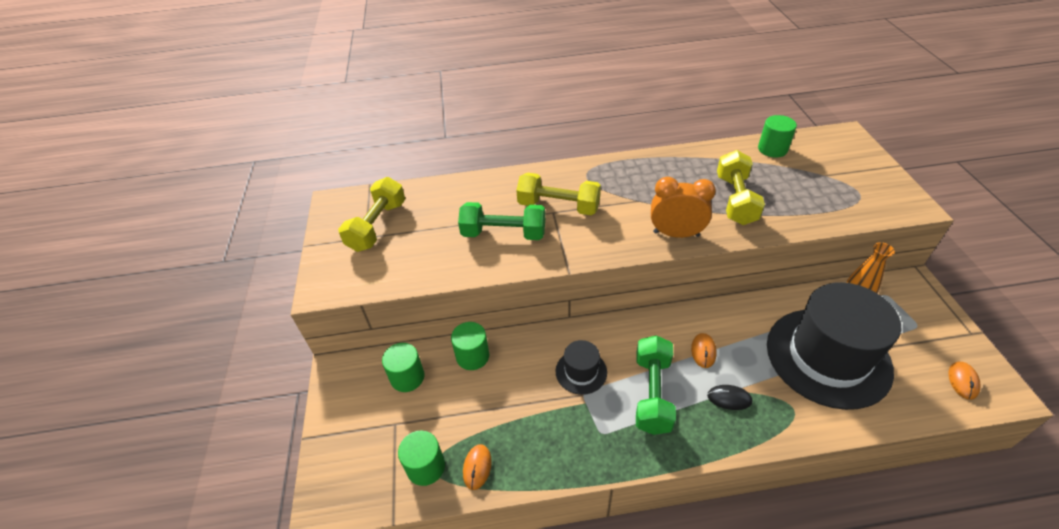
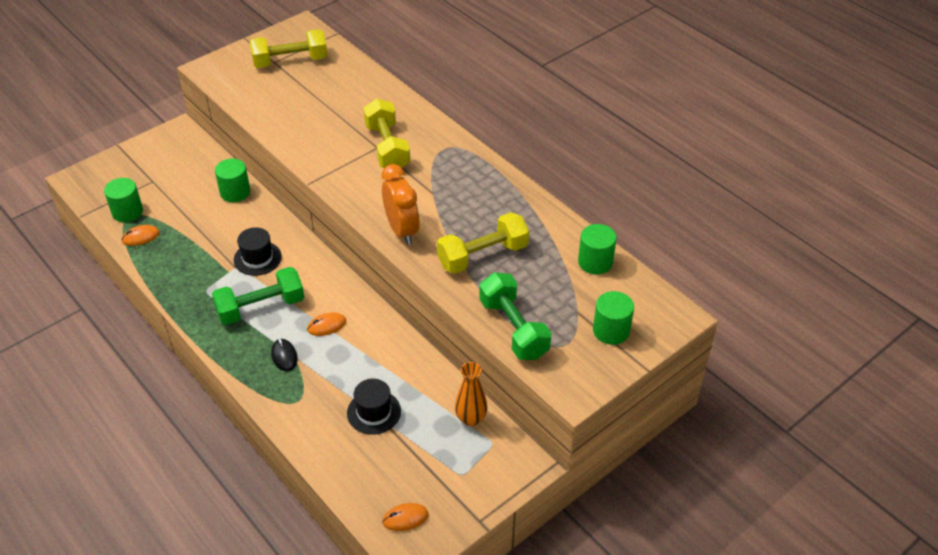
camera: 55 degrees right, 0 degrees up
(407, 377) = (195, 168): green cylinder -> green cylinder (611, 331)
(504, 234) = (329, 130): green dumbbell -> green dumbbell (513, 329)
(828, 357) = (374, 412): black hat -> black hat, size x0.44

